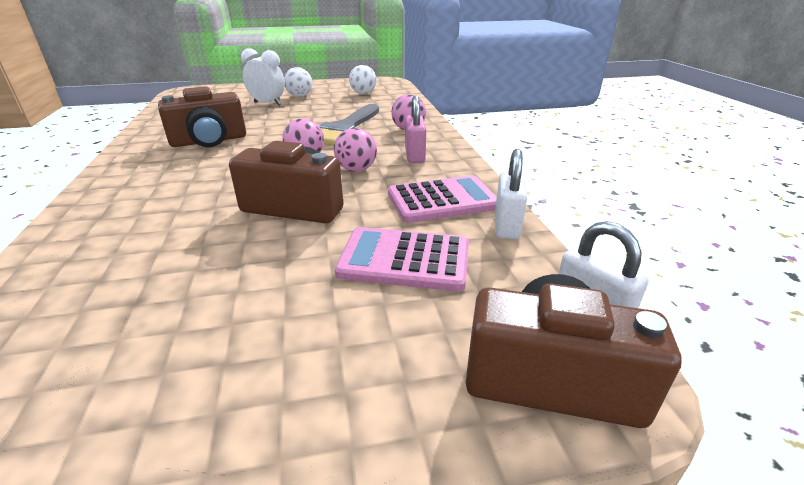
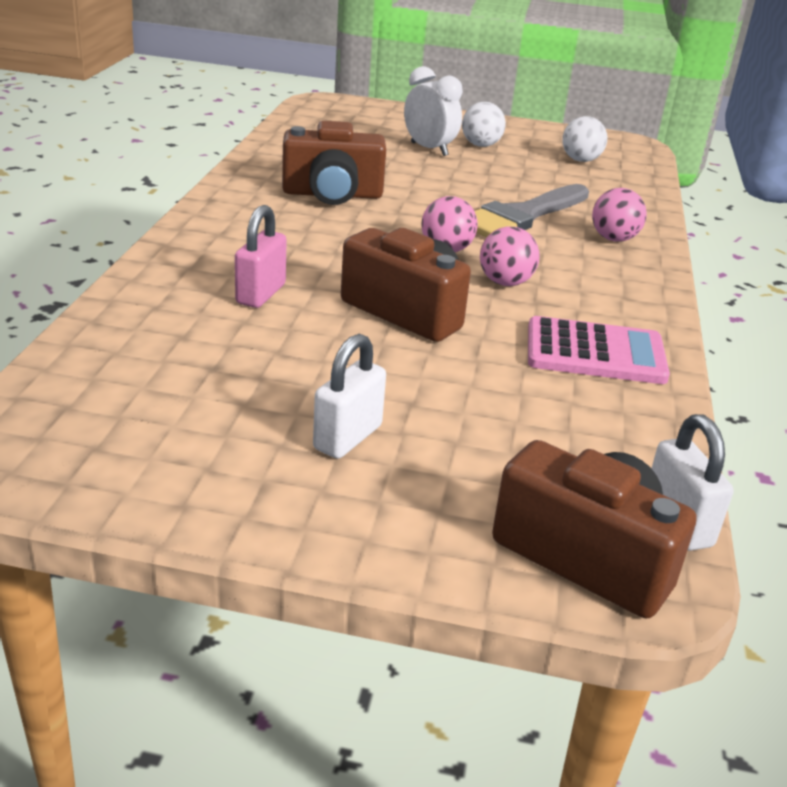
camera: 20 degrees right, 0 degrees up
(404, 259) = (503, 407): pink calculator -> none
(414, 156) = (597, 282): pink padlock -> pink padlock (261, 294)
(506, 226) = (656, 406): white padlock -> white padlock (347, 437)

